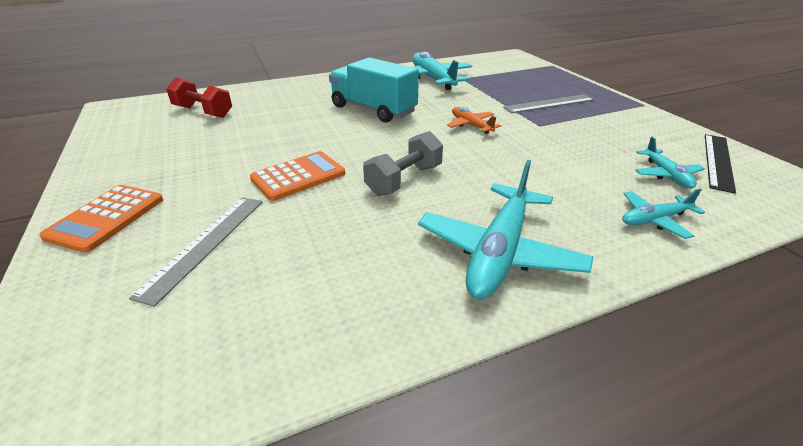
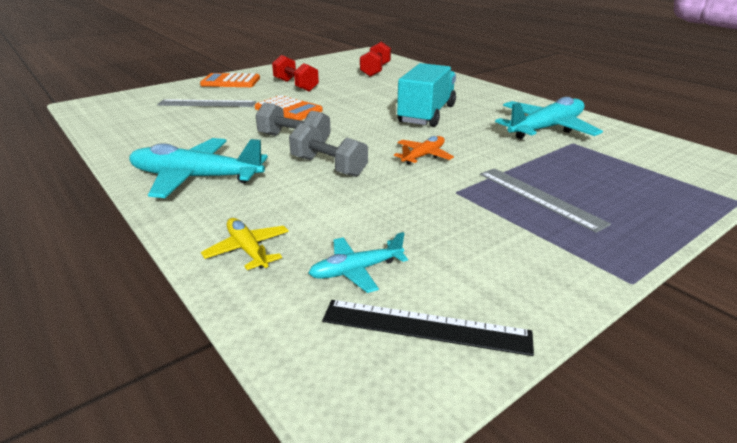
camera: 75 degrees right, 5 degrees down
(201, 164) = (296, 85): none -> red dumbbell
(484, 167) = (328, 166): none -> grey dumbbell
(654, 220) = (248, 250): turquoise plane -> yellow plane

